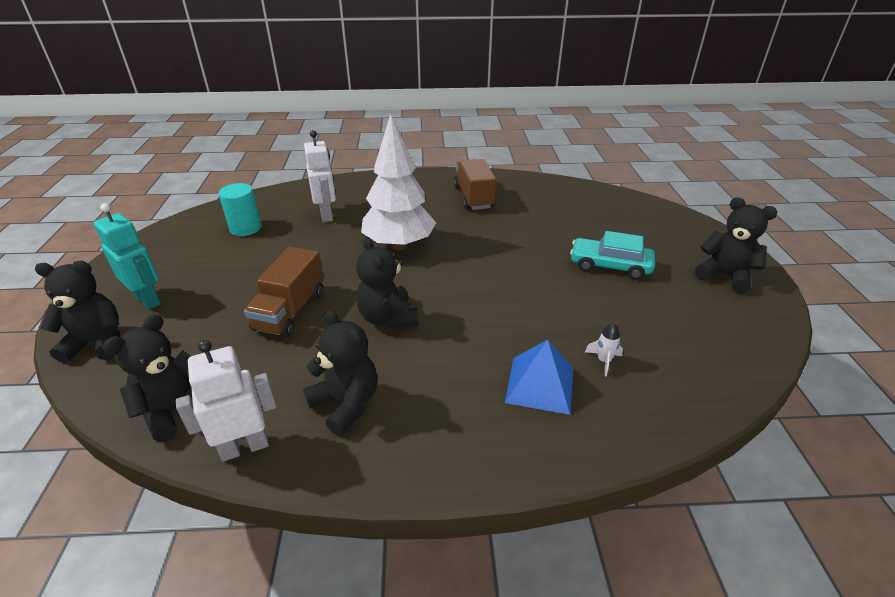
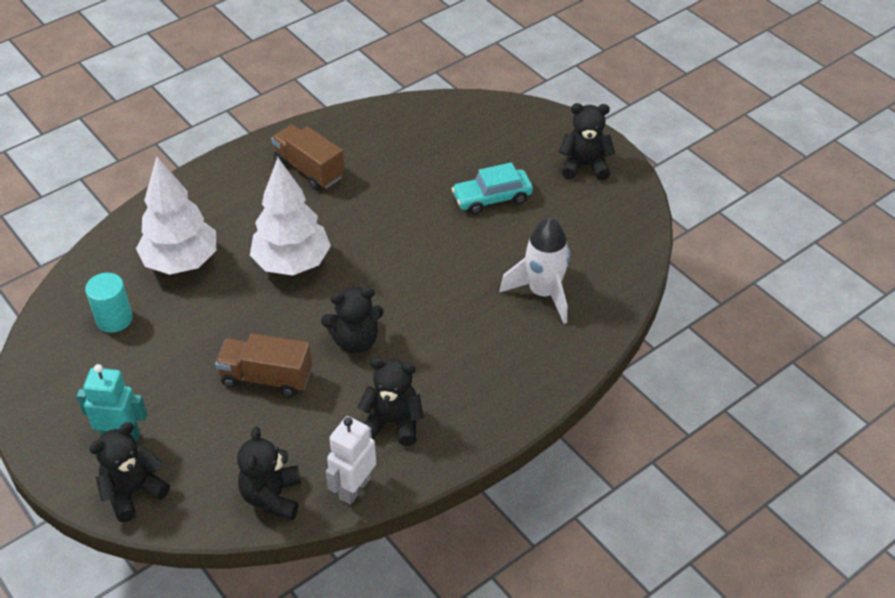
camera: 35 degrees left, 10 degrees up
(290, 311) = (266, 377): brown truck -> brown truck turned 120 degrees clockwise
(327, 215) = (181, 262): white robot -> white tree
(388, 318) = (355, 341): black teddy bear -> black teddy bear turned 45 degrees counterclockwise
(540, 384) = (513, 335): blue pyramid -> none
(603, 361) = (543, 293): white rocket -> white rocket, size x2.50

